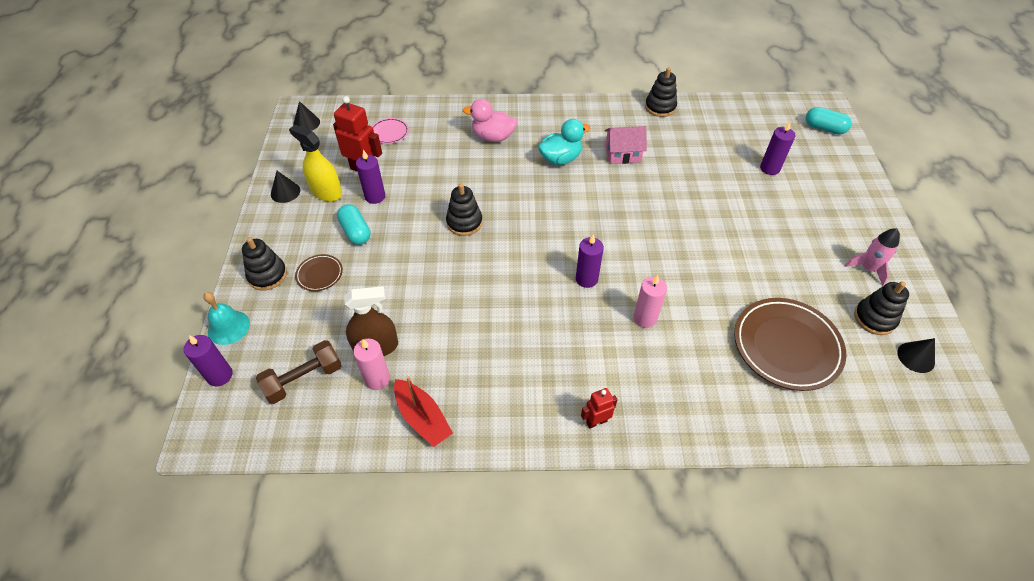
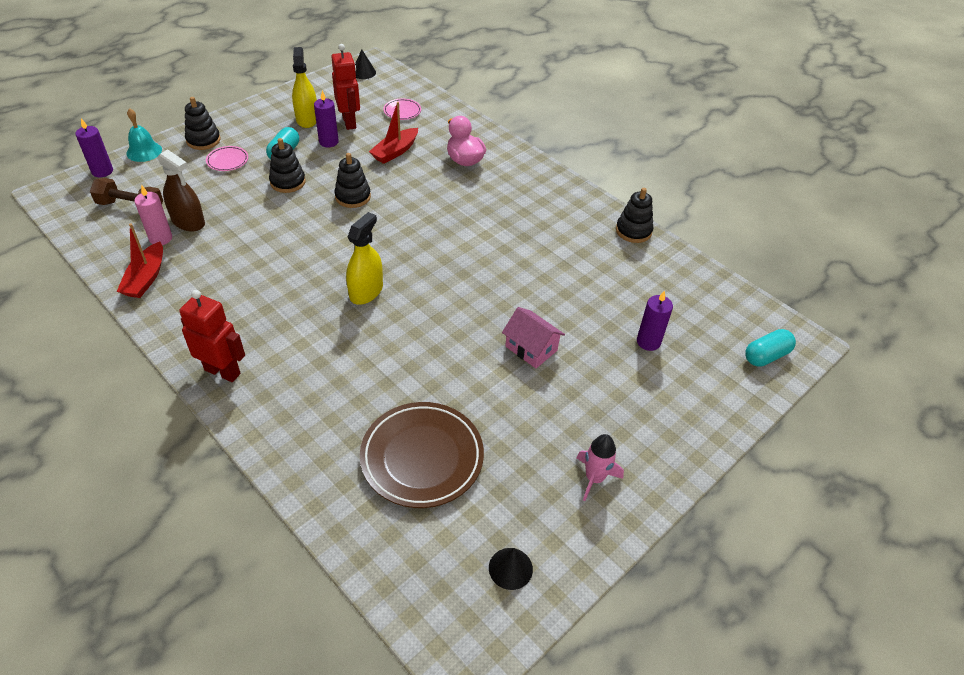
camera: 45 degrees right, 5 degrees down
(285, 192) = (286, 103): black cone -> none
(319, 274) = (227, 161): brown plate -> pink plate
(436, 166) = (395, 152): none -> red boat
(560, 158) = (487, 208): turquoise duck -> none
(586, 279) = (366, 291): purple candle -> yellow spray bottle
(596, 421) = (223, 371): red robot -> red robot, size x1.77
(623, 154) = (539, 239): pink house -> pink house (531, 348)
(645, 318) = (359, 347): pink candle -> none
(824, 128) = (766, 356): turquoise capsule -> turquoise capsule turned 75 degrees clockwise
(874, 318) = (529, 511): black stacking toy -> black stacking toy (288, 182)

